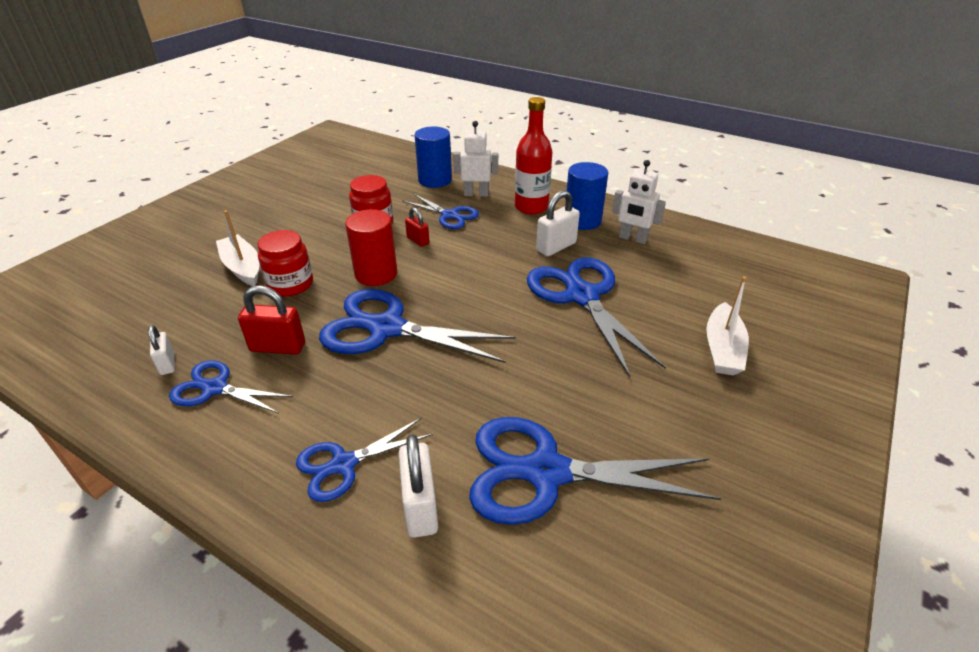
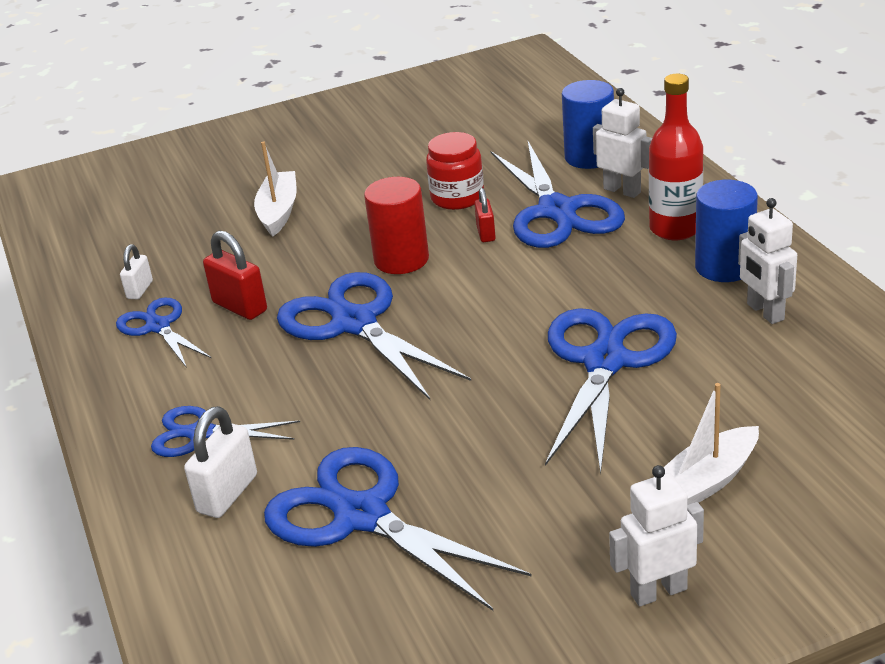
camera: 40 degrees right, 5 degrees down
(290, 284) = (307, 245): red jar -> none
(450, 215) = (557, 211): blue scissors -> blue scissors, size x1.76
(556, 247) = (645, 291): white padlock -> none
(784, 431) = (658, 591): none -> white robot

